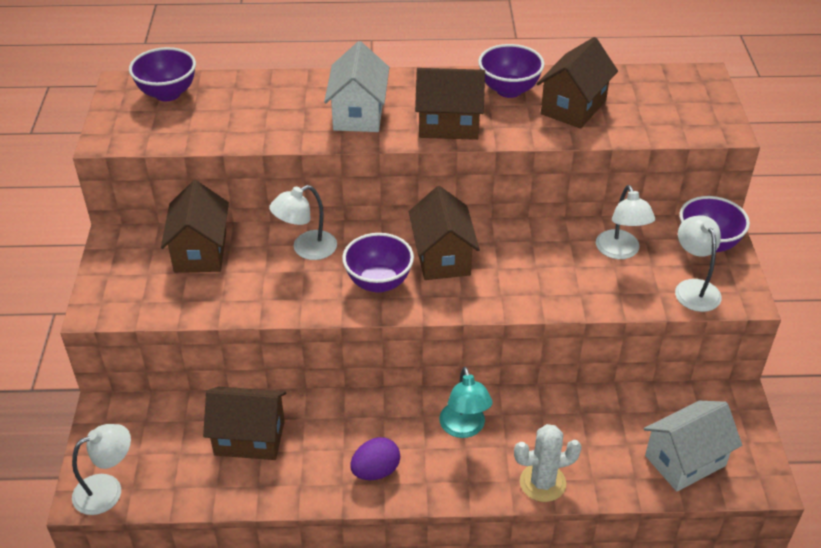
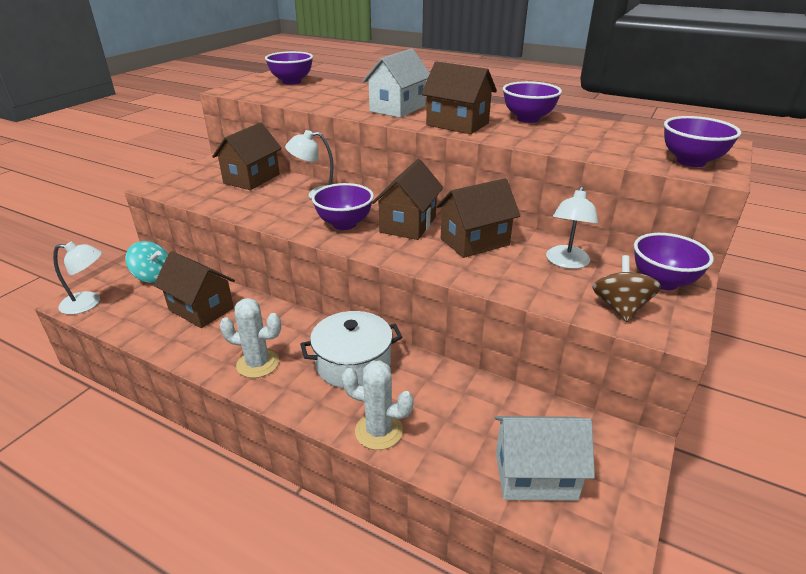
camera: 30 degrees right, 10 degrees down
(143, 422) = (153, 276): none -> turquoise spinning top
(375, 471) = (258, 364): purple egg -> white cactus
(464, 428) = (353, 363): turquoise lamp -> white pot
(573, 107) = (574, 135): brown house -> brown house (474, 242)
(693, 288) = (620, 308): white lamp -> brown spinning top
(696, 118) = (691, 161): none -> purple bowl

